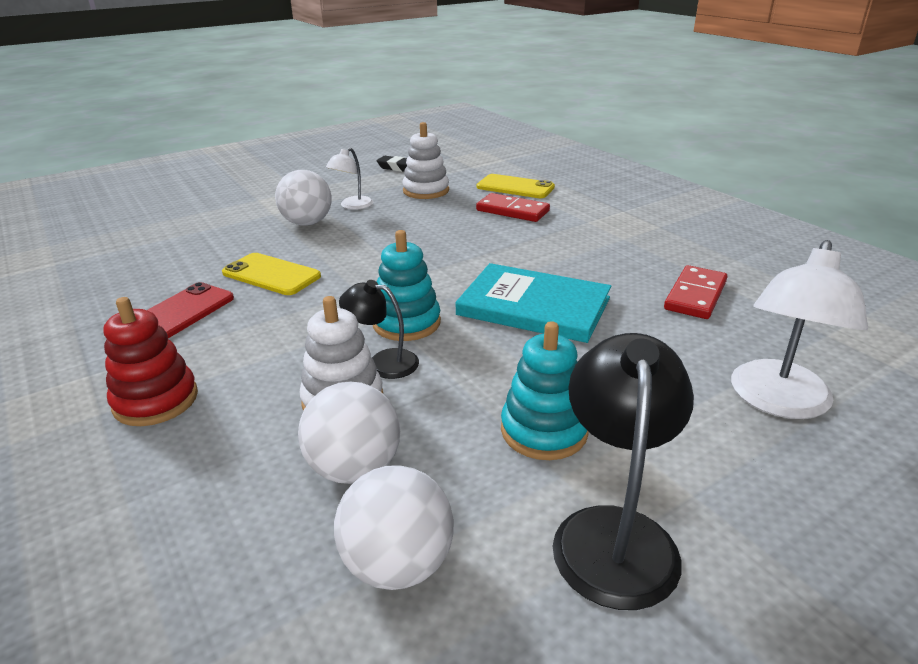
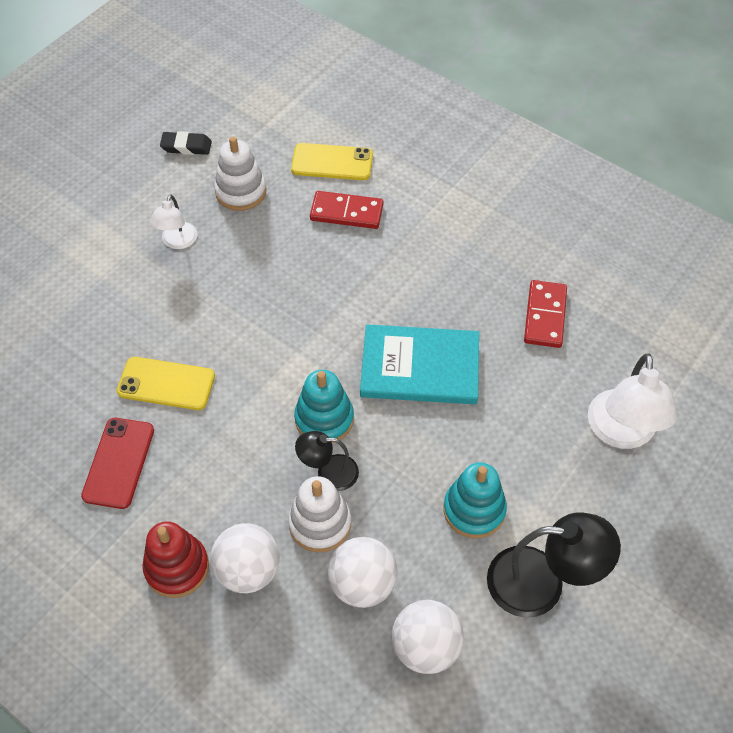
camera: 20 degrees left, 25 degrees up
(307, 223) = (148, 287): white ball -> white ball (248, 571)
(614, 532) = (541, 583): black lamp -> black lamp turned 105 degrees clockwise

